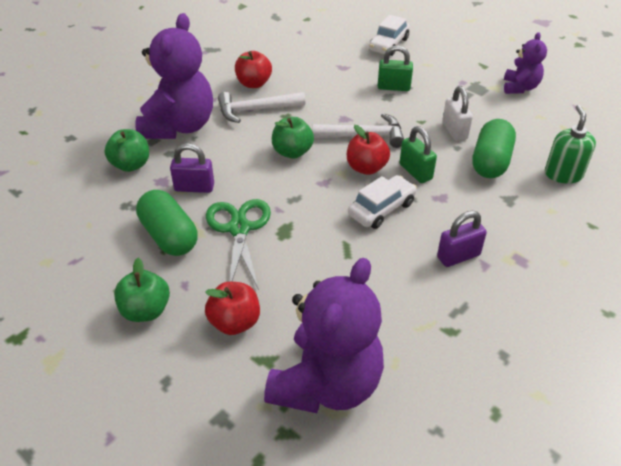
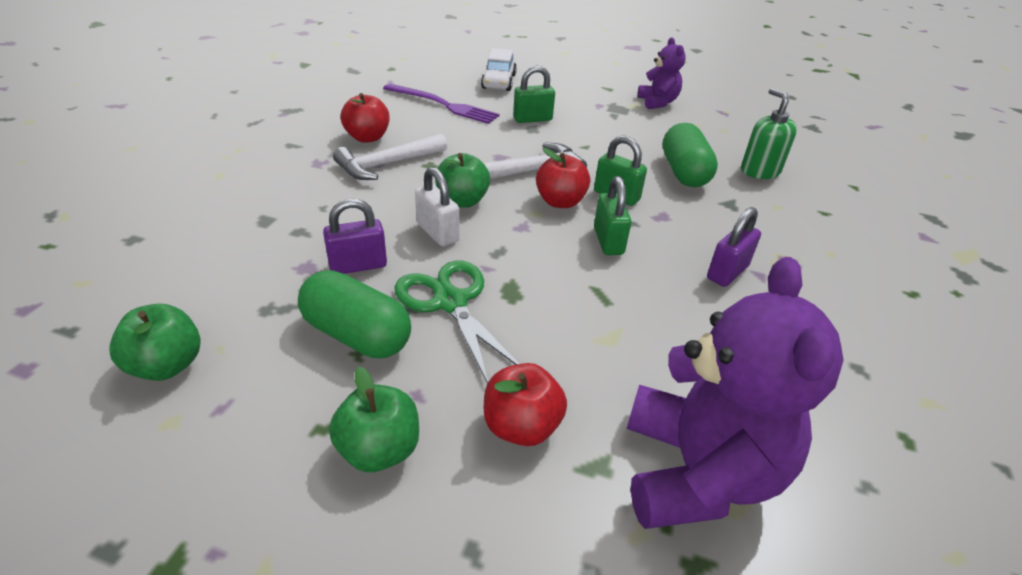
camera: 25 degrees left, 5 degrees down
(131, 165) = (248, 256): green apple -> green apple (167, 365)
(179, 126) = (295, 198): purple teddy bear -> none
(328, 61) = (443, 105): none -> purple fork
(381, 209) = (608, 241): white car -> green padlock
(454, 130) = (626, 149): white padlock -> white padlock (437, 233)

